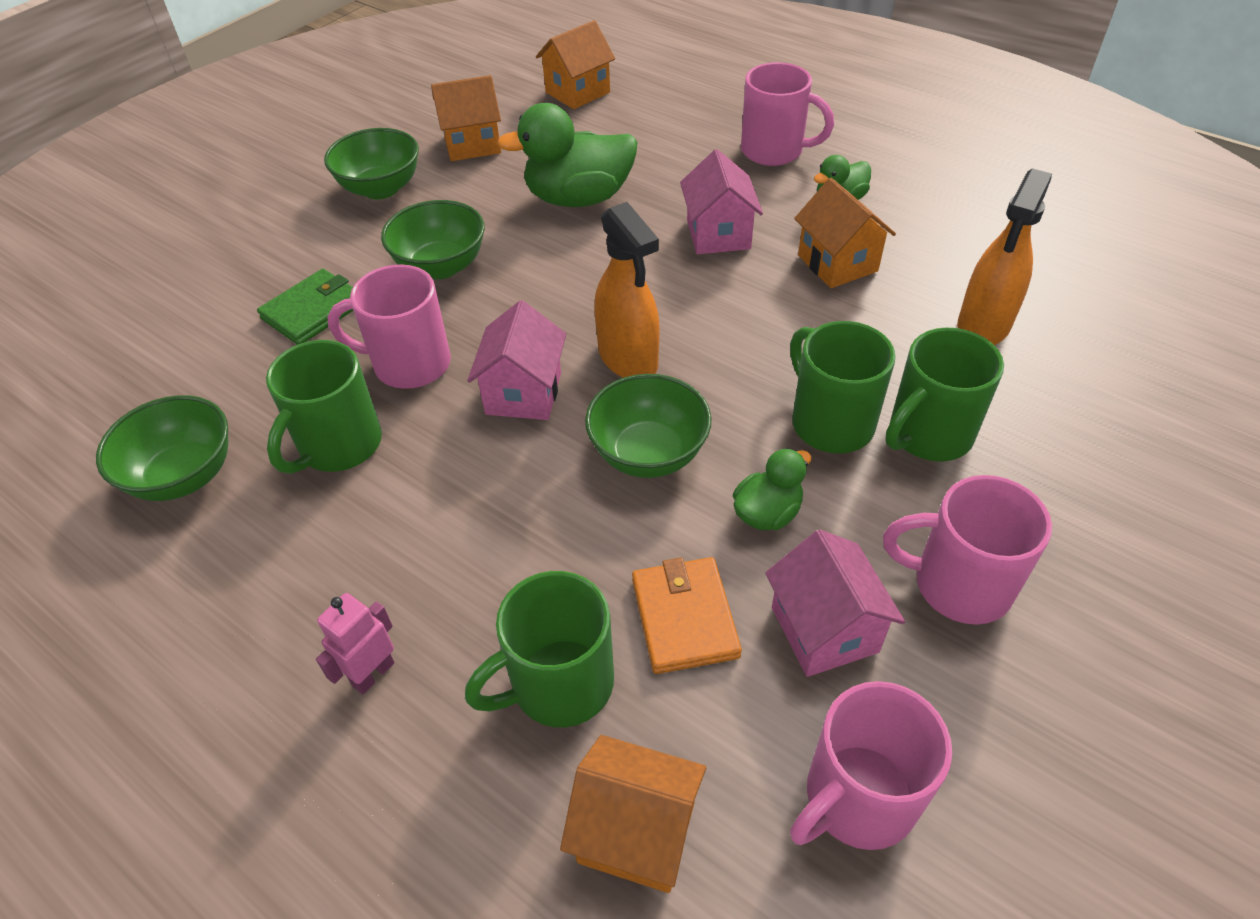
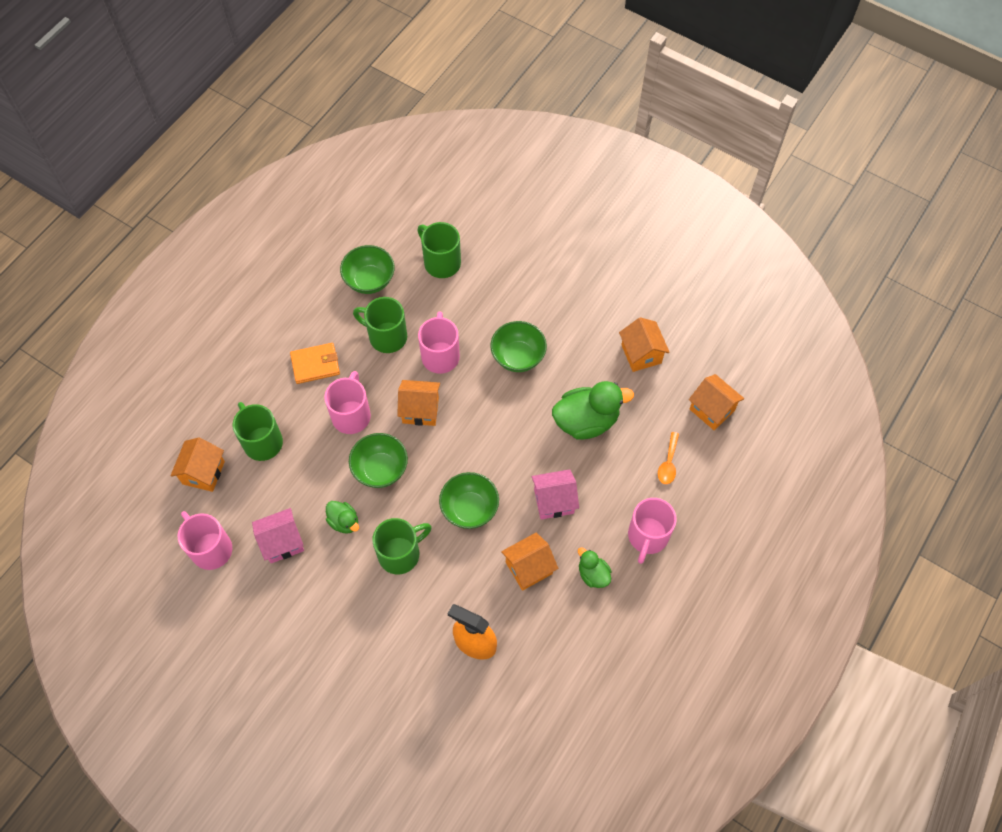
camera: 85 degrees right, 15 degrees up
(313, 311) = (479, 304): green wallet -> none
(373, 674) = (270, 375): pink robot -> none
(381, 188) = (590, 312): green bowl -> green bowl (469, 509)
(523, 393) = (420, 410): pink house -> orange house
(578, 198) = (586, 421): green duck -> green duck turned 90 degrees clockwise
(628, 358) = (446, 457): orange spray bottle -> none
(658, 129) = (668, 463): none -> orange spoon
(684, 617) = (290, 487): orange wallet -> orange wallet (315, 364)
(928, 435) = (392, 600): green mug -> green mug (441, 262)
(958, 584) = (302, 601): pink mug -> pink mug (351, 415)

